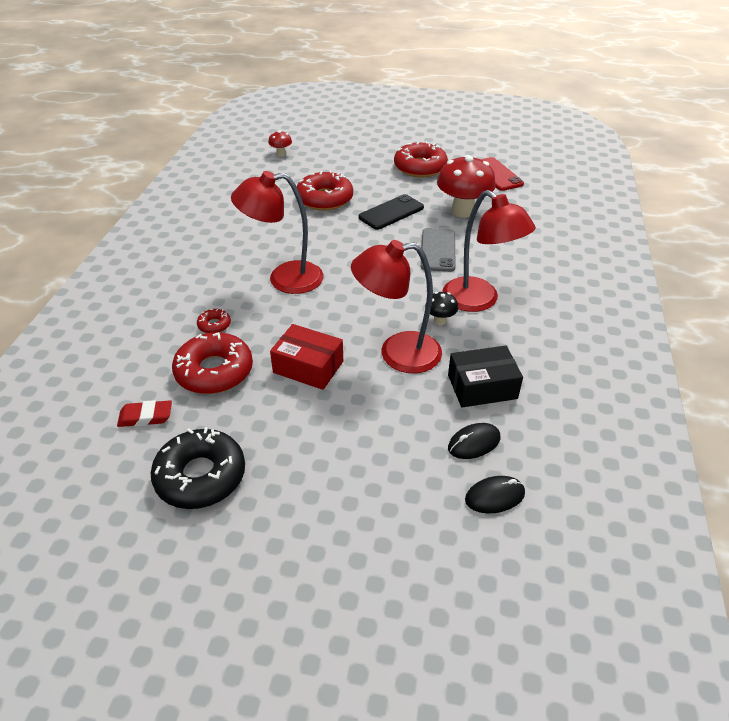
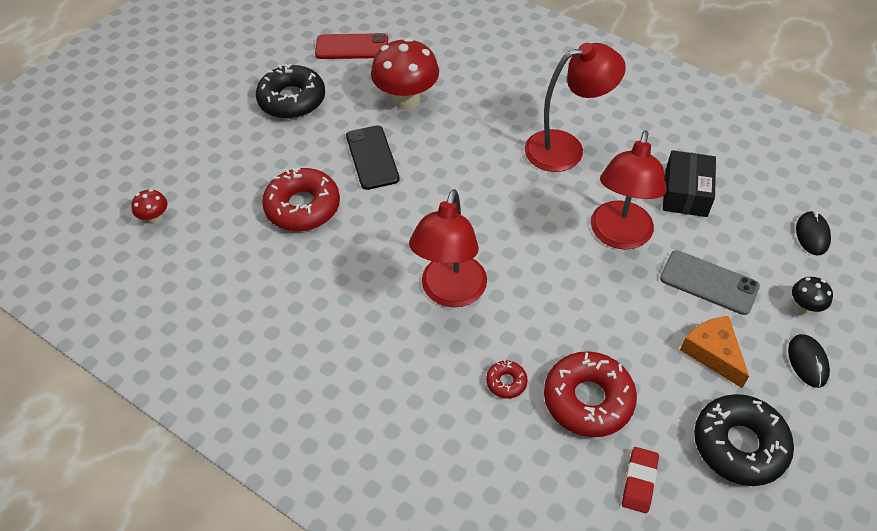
camera: 65 degrees left, 10 degrees up
(295, 440) = (713, 353): none -> orange cheese
(308, 367) = (612, 313): red box -> none
(420, 167) = (292, 100): red donut -> black donut
(438, 250) = (467, 146): grey phone -> grey phone (709, 282)
(440, 320) = (583, 187): black mushroom -> black mushroom (804, 307)
(474, 443) = (751, 225): black mouse -> black mouse (807, 362)

